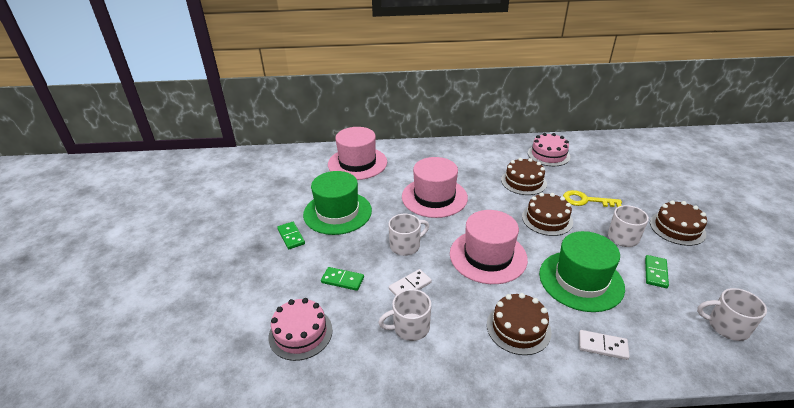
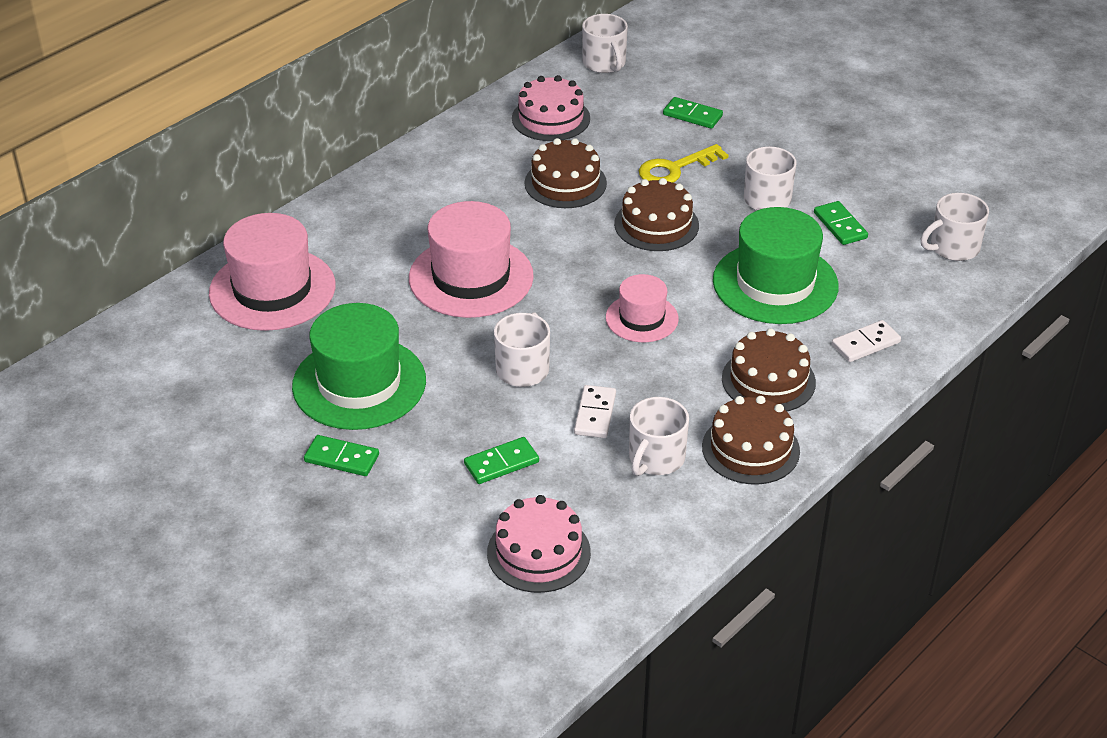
camera: 45 degrees left, 5 degrees up
(488, 256) = (642, 318): pink hat -> pink hat, size x0.57
(601, 145) = (604, 63): none -> white mug
(622, 183) = (692, 115): none -> green domino
(677, 228) = (812, 151): brown cake -> brown cake (750, 449)

